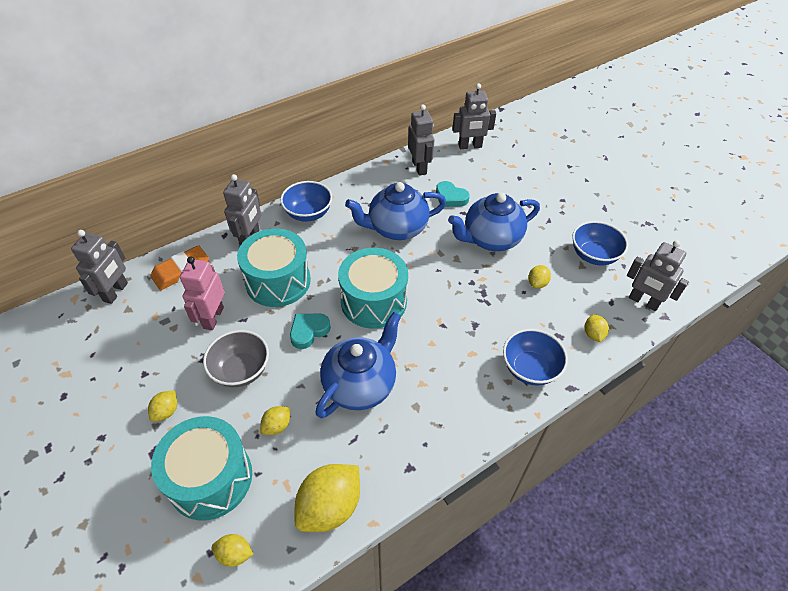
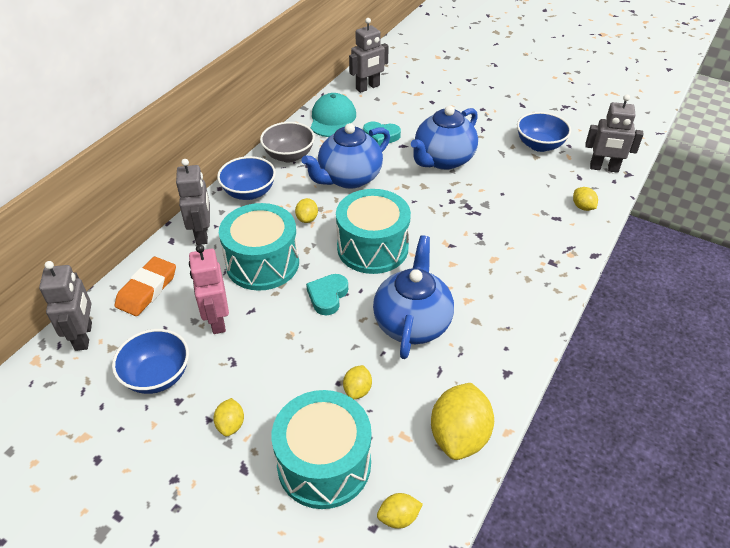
camera: 25 degrees left, 5 degrees down
(241, 370) = (283, 356): grey bowl -> grey bowl (289, 155)
(419, 167) = (332, 119): grey robot -> turquoise cap
(530, 368) = (551, 253): blue bowl -> blue bowl (157, 376)
(537, 283) = (509, 183): yellow lemon -> yellow lemon (307, 219)

